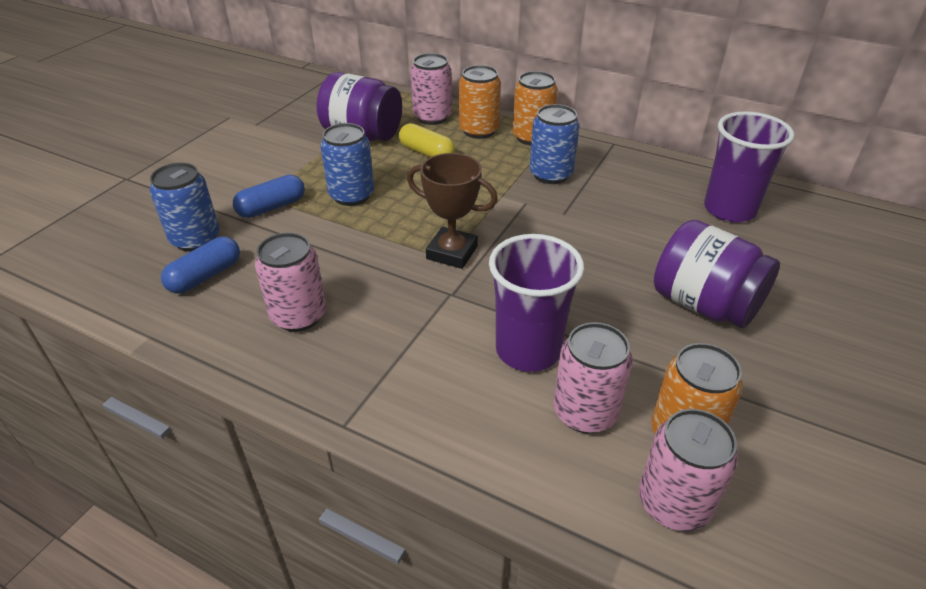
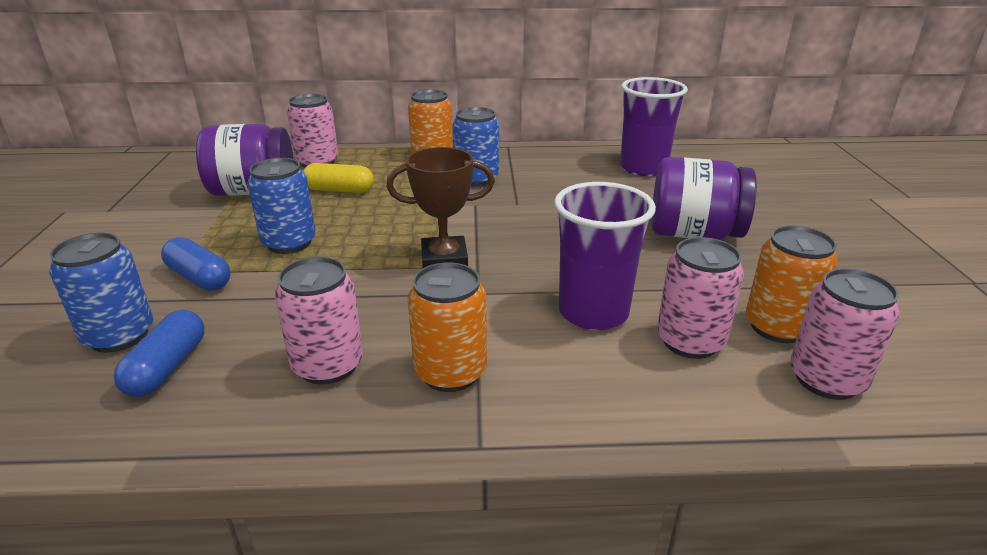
camera: 30 degrees left, 10 degrees down
(272, 207) = (199, 278): blue capsule -> blue capsule turned 75 degrees counterclockwise
(479, 130) = (376, 162): orange can -> orange can (450, 372)

